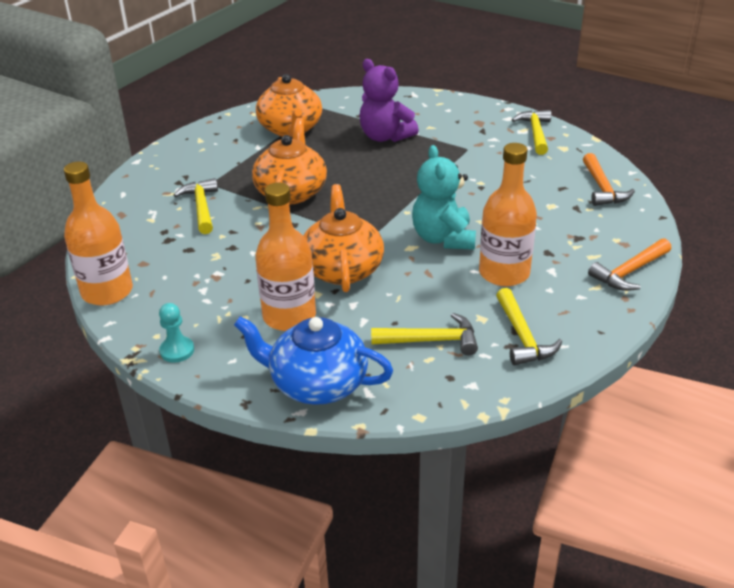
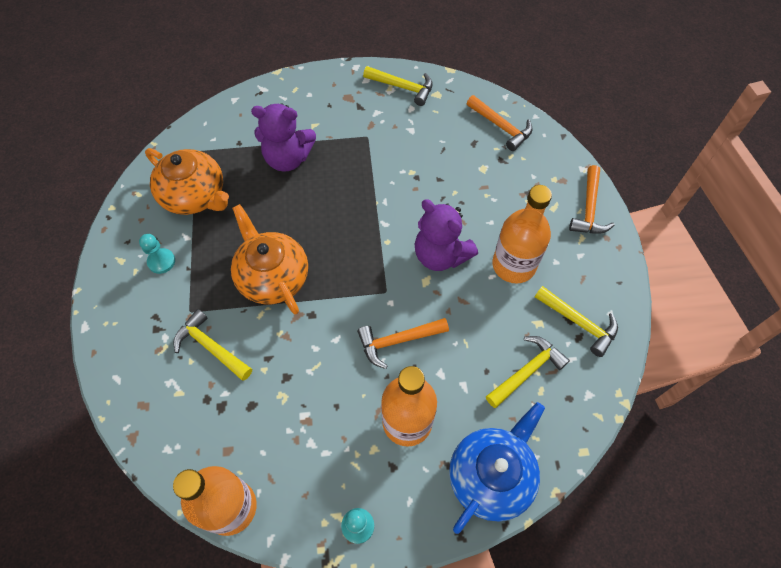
camera: 40 degrees left, 25 degrees up
(225, 152) = (161, 261): none -> turquoise pawn
(317, 384) = (491, 475): blue teapot -> blue teapot turned 150 degrees clockwise
(342, 269) = (398, 341): orange teapot -> orange hammer
(443, 238) = (440, 255): turquoise teddy bear -> purple teddy bear
(535, 133) = (402, 87): yellow hammer -> yellow hammer turned 150 degrees clockwise

